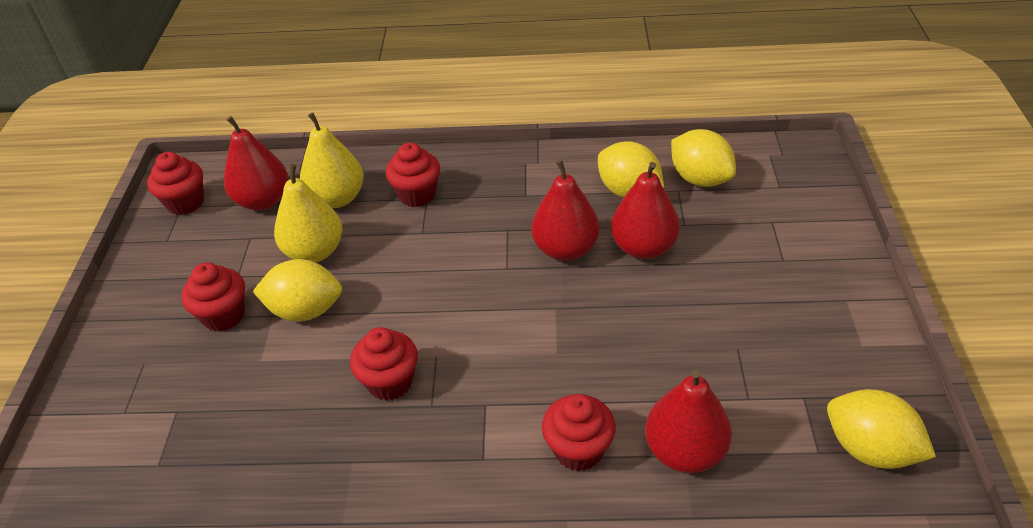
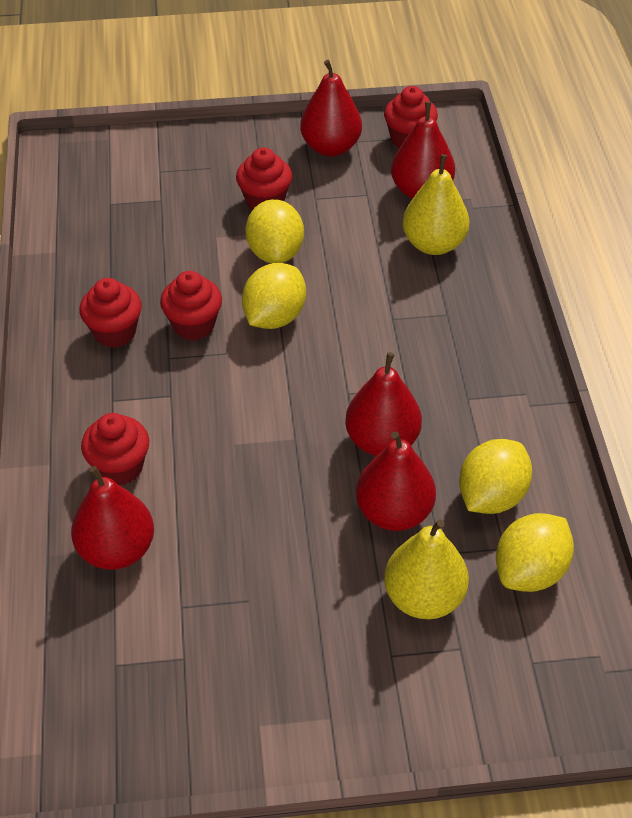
camera: 80 degrees right, 5 degrees up
(166, 259) = (330, 147): none -> red pear
(315, 252) = (353, 243): yellow pear -> yellow pear (423, 597)
(417, 195) = (450, 305): red cupcake -> red cupcake (115, 332)
(869, 449) = (117, 712): yellow lemon -> yellow lemon (274, 317)

